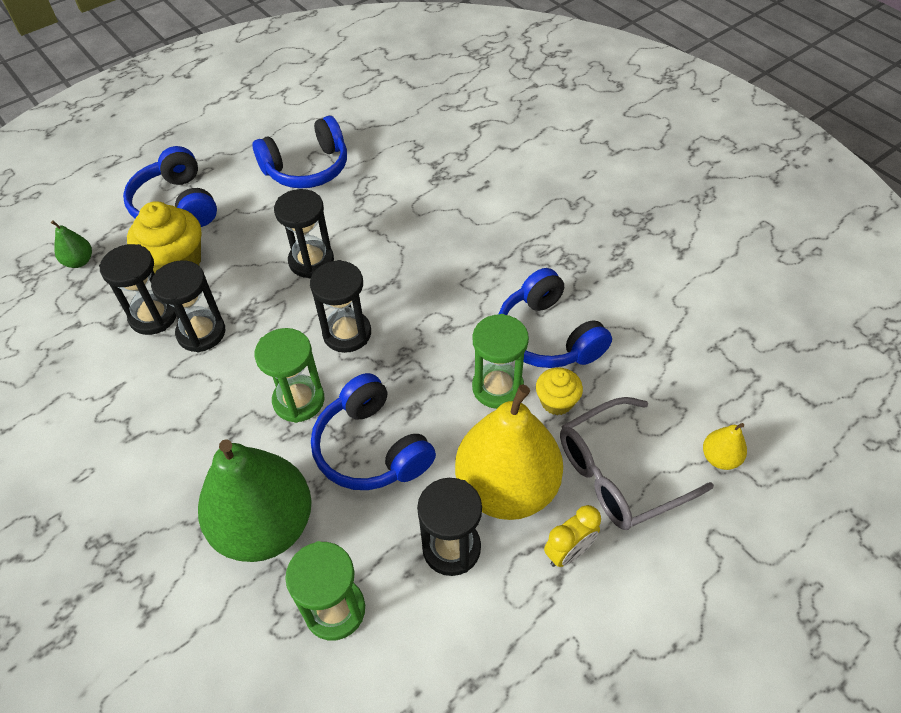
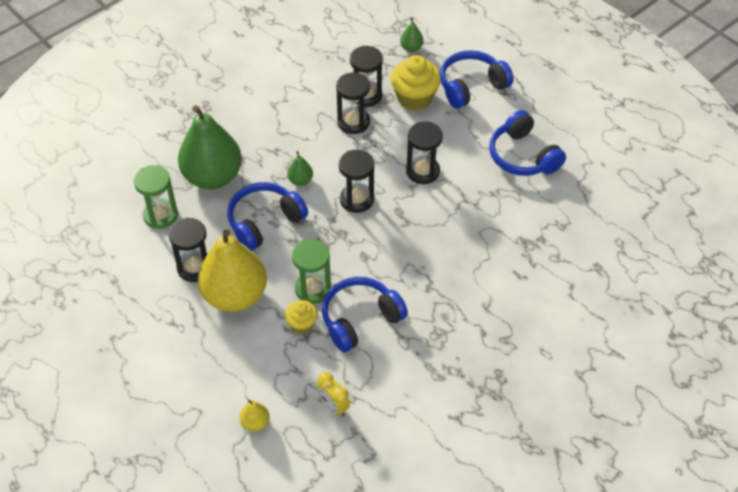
camera: 85 degrees right, 0 degrees up
(299, 400) = (300, 180): green hourglass -> green pear
(568, 552) = (189, 328): yellow clock -> yellow clock (333, 406)
(619, 474) = (243, 359): grey glasses -> none

